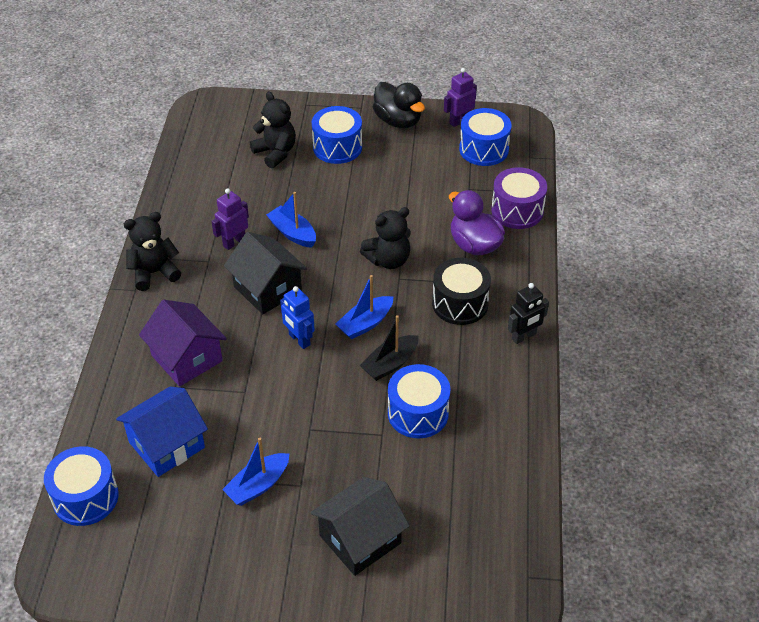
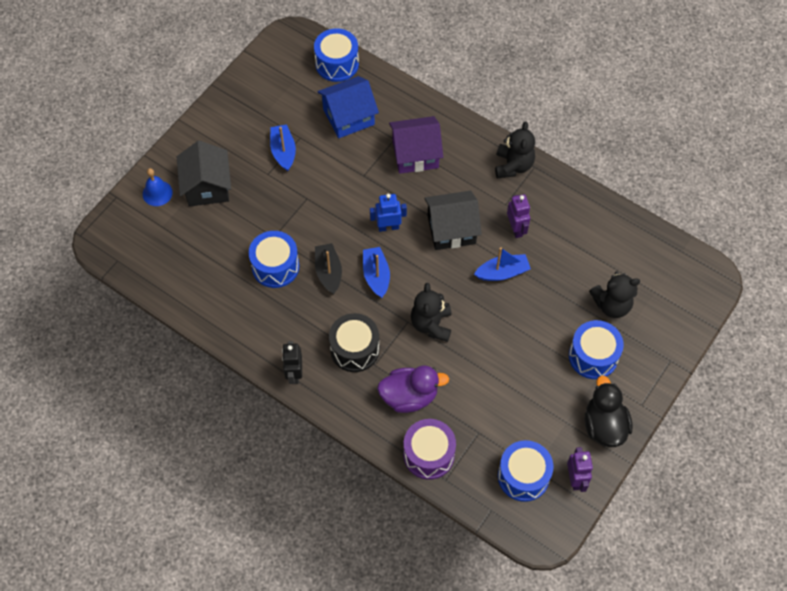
camera: 120 degrees right, 15 degrees up
(166, 445) = (348, 117): blue house -> blue house turned 75 degrees clockwise
(398, 121) = (604, 425): black duck -> black duck turned 90 degrees clockwise
(406, 590) = (157, 193): none -> blue bell

